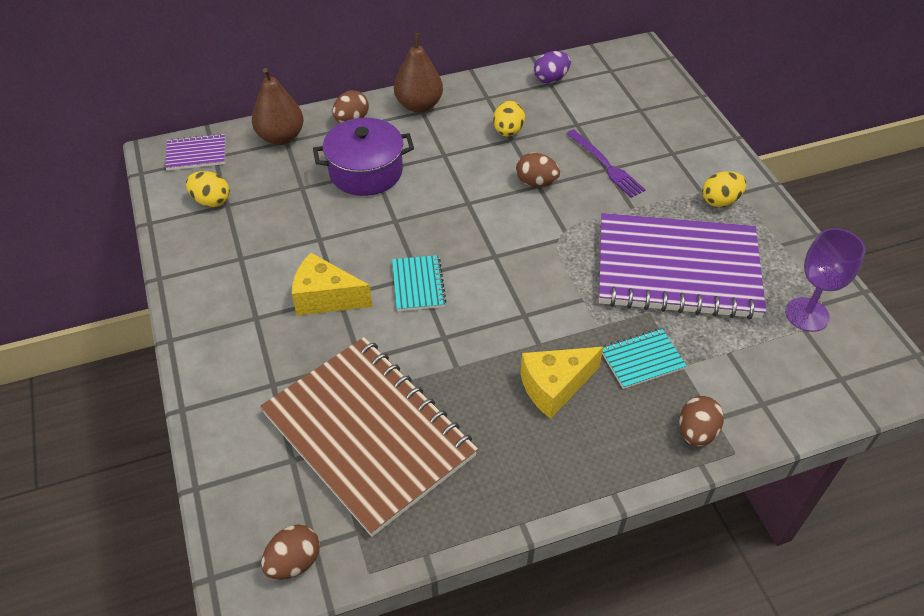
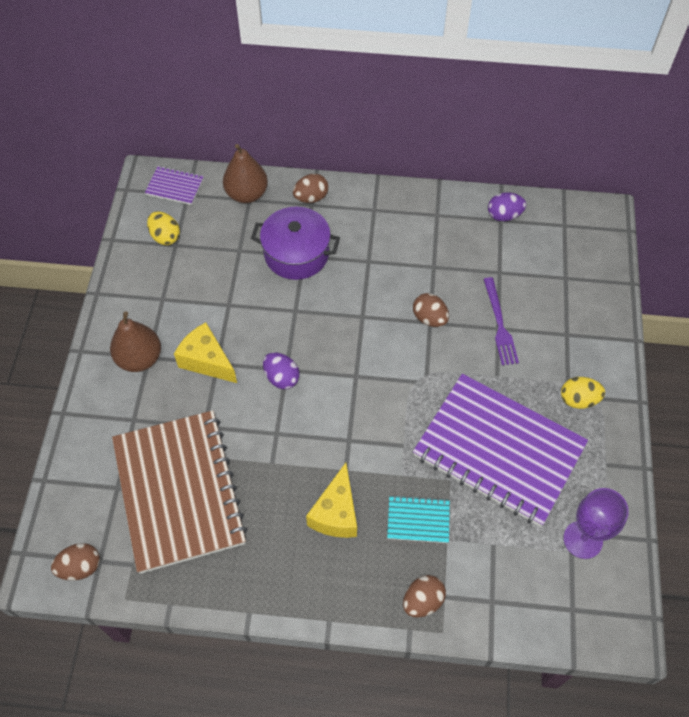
camera: 25 degrees right, 10 degrees up
(418, 284) = (281, 378): turquoise notebook -> purple egg
(419, 105) = (374, 202): brown pear -> brown pear (140, 358)
(508, 131) = (435, 257): yellow egg -> none
(554, 387) = (336, 513): yellow cheese -> yellow cheese turned 75 degrees counterclockwise

